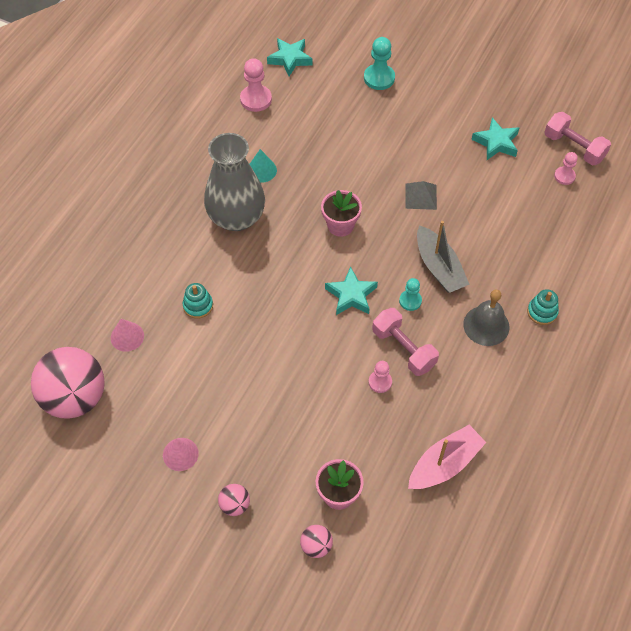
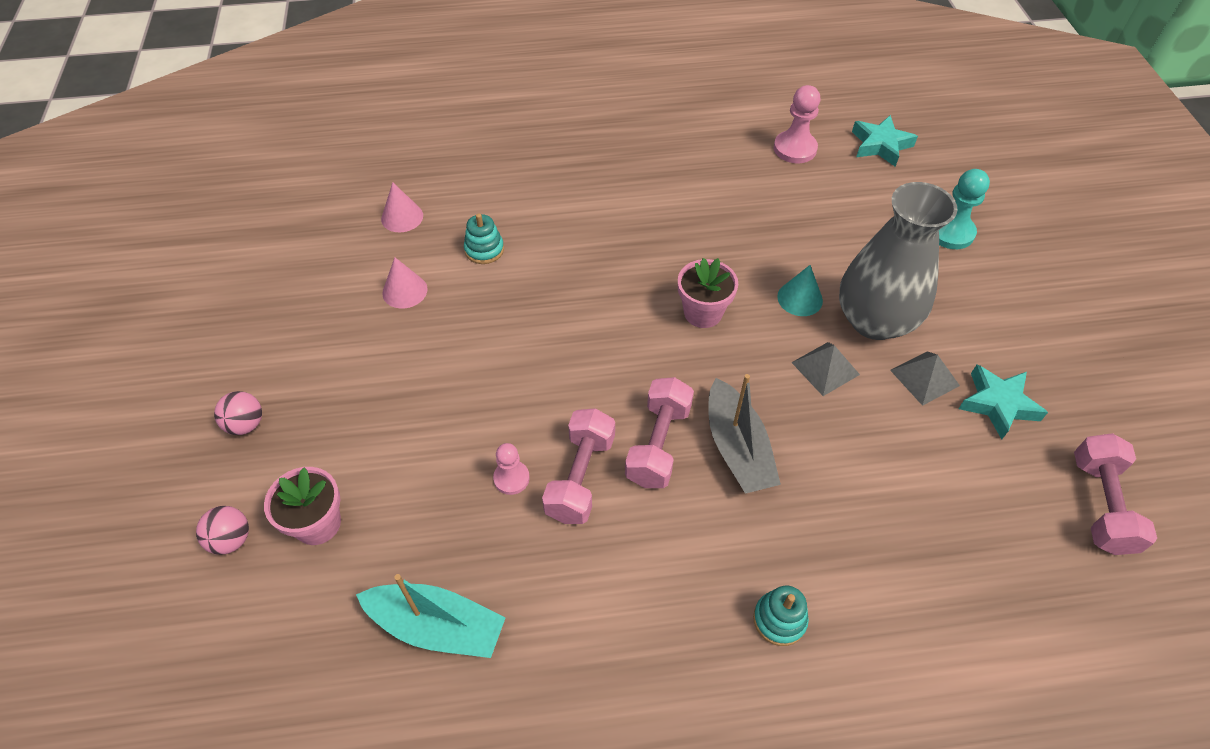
camera: 55 degrees right, 5 degrees down
(75, 397) = (301, 219): pink ball -> none
(180, 454) = (284, 339): pink cone -> pink cone (405, 291)
(236, 217) = (625, 218): grey vase -> grey vase (874, 320)
(261, 170) = (707, 204): turquoise cone -> turquoise cone (800, 298)
(351, 295) = (614, 378): turquoise star -> none
(410, 301) = (658, 444): turquoise pawn -> pink dumbbell
(439, 267) = (737, 448): grey boat -> grey boat turned 45 degrees counterclockwise
(444, 464) = (437, 626): pink boat -> turquoise boat
(459, 159) = (924, 378): none -> grey pyramid
(486, 325) = (695, 556): grey bell -> none
(564, 176) = (1037, 520): pink pawn -> none

